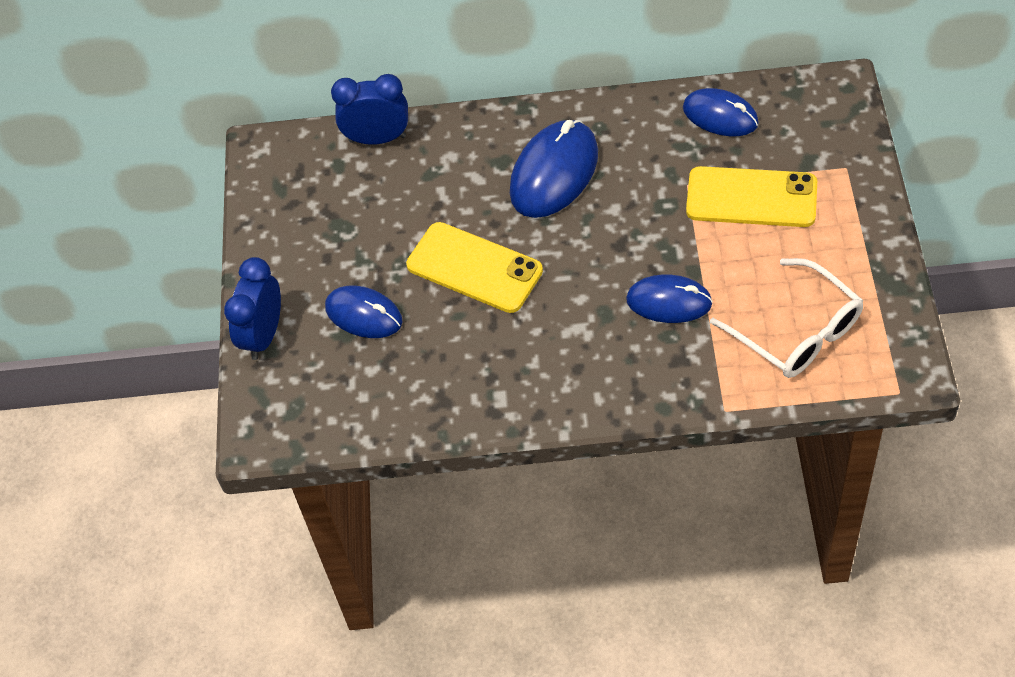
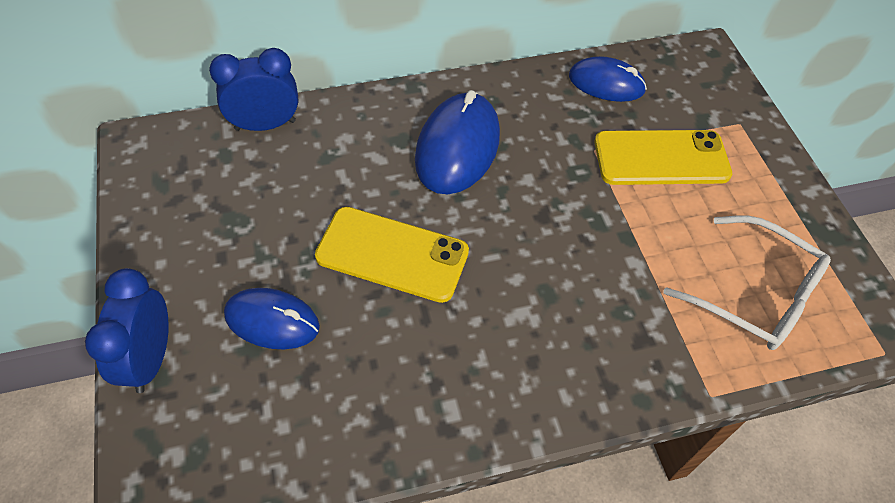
camera: 20 degrees left, 0 degrees up
(669, 302) = (612, 274): blue mouse -> none

